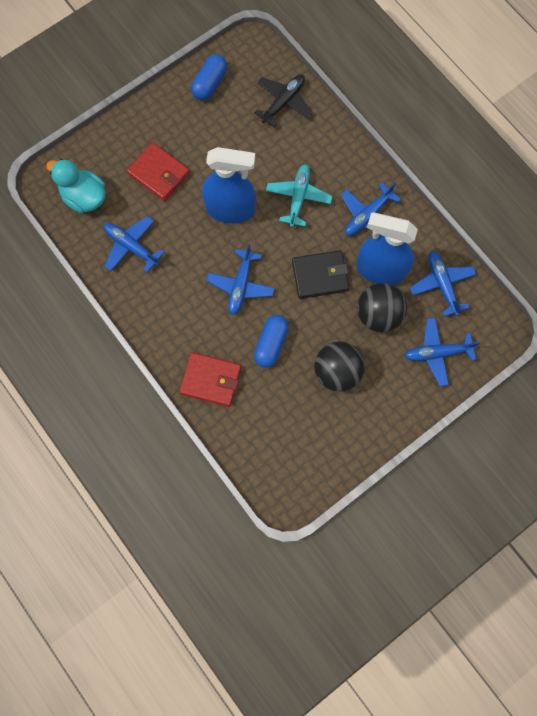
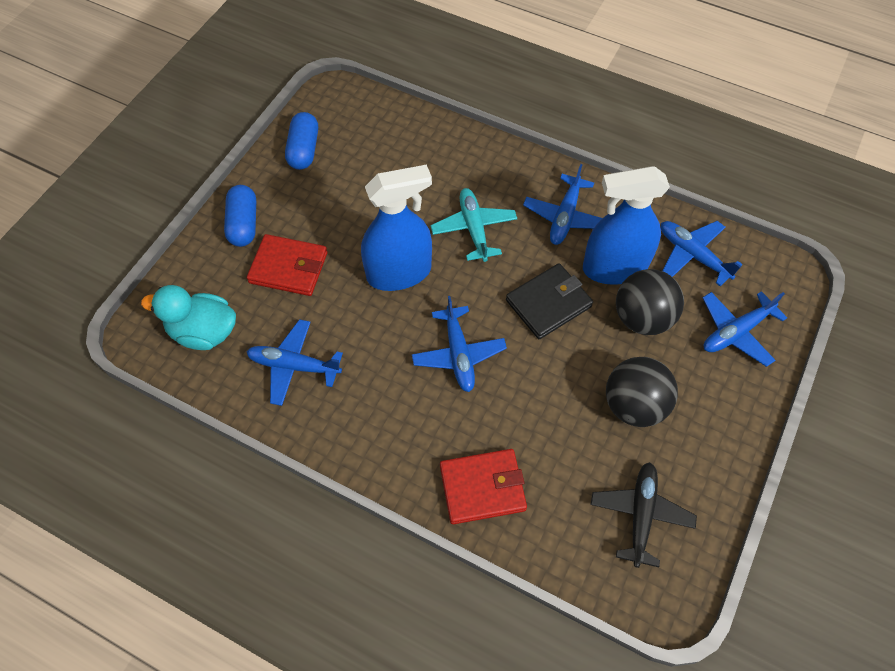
camera: 25 degrees left, 15 degrees down
(271, 344) = (534, 408): blue capsule -> blue capsule (243, 224)
(283, 102) = (401, 138): black plane -> black plane (640, 515)

